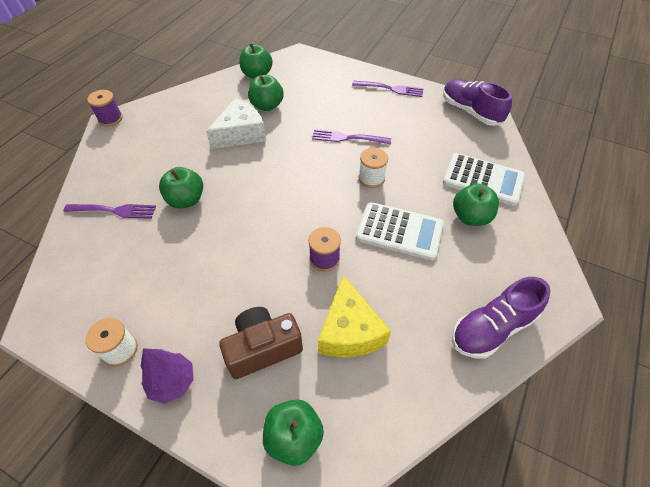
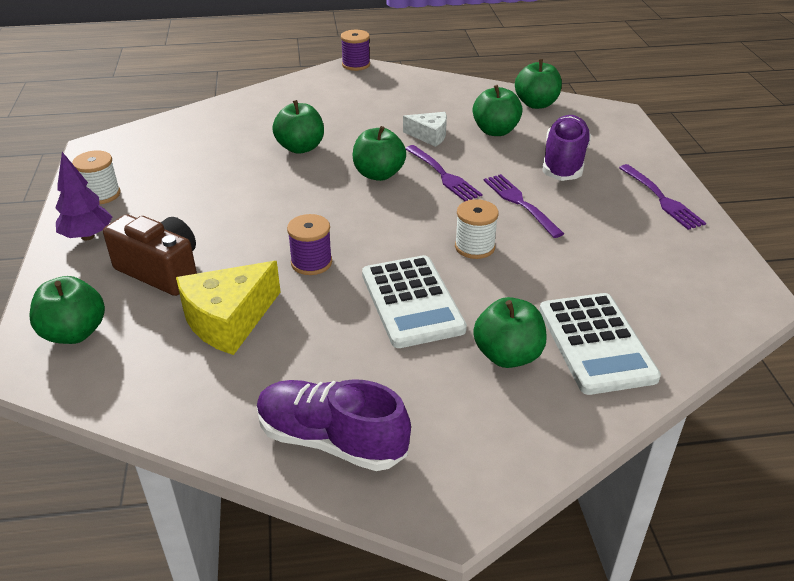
camera: 55 degrees right, 15 degrees down
(113, 211) = (247, 120): purple fork -> purple fork (442, 175)
(241, 134) = (429, 135): white cheese -> white cheese, size x0.60
(259, 179) = (378, 174): none -> green apple
(470, 111) = (726, 283): purple shoe -> purple shoe (564, 162)

